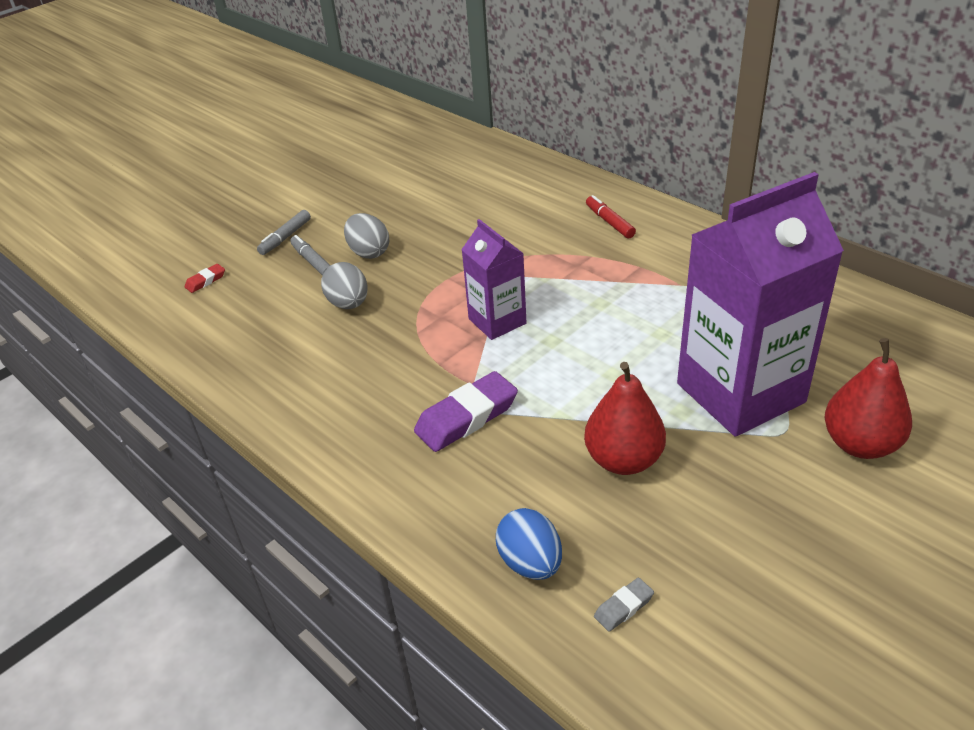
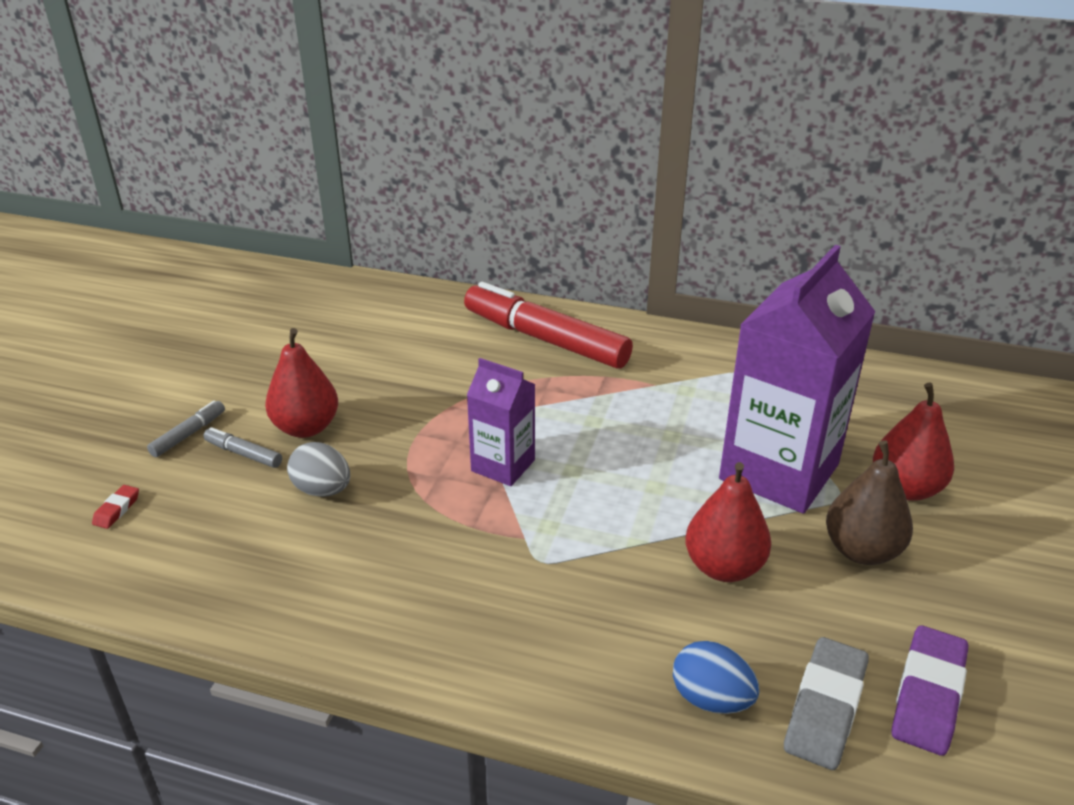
camera: 30 degrees left, 5 degrees down
(285, 237) = (189, 434): grey marker -> grey marker turned 150 degrees counterclockwise
(369, 252) = (306, 427): grey egg -> red pear
(466, 417) = (542, 573): purple eraser -> purple eraser (927, 695)
(609, 222) = (545, 339): red marker -> red marker, size x2.40
(623, 607) = (825, 708): grey eraser -> grey eraser, size x2.10
(767, 486) = (861, 550): none -> brown pear

